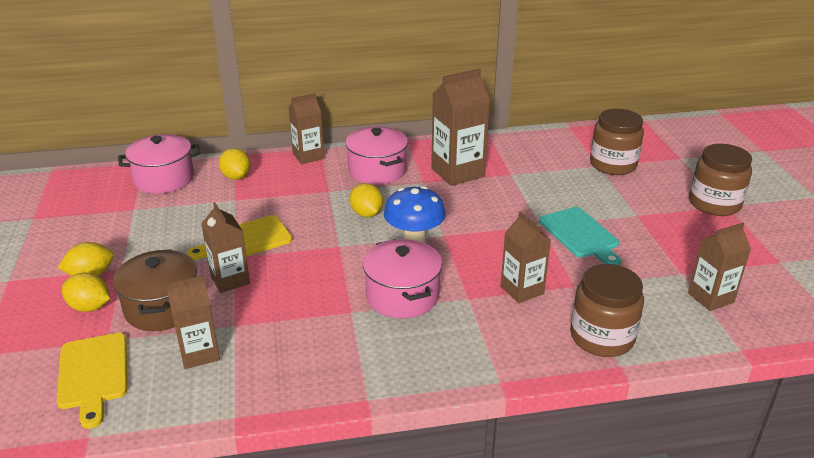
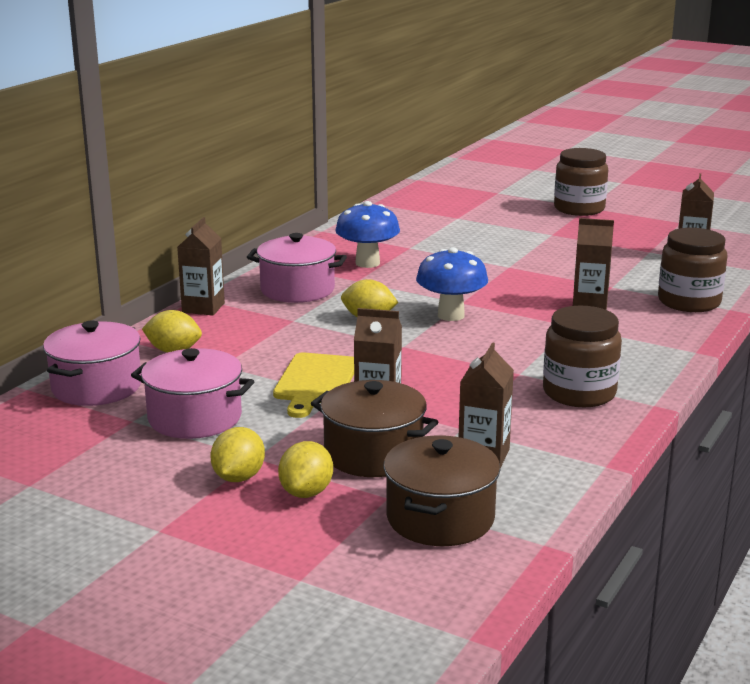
camera: 50 degrees left, 10 degrees down
(90, 307) = (306, 492): yellow lemon -> yellow lemon turned 45 degrees counterclockwise
(93, 374) = (440, 518): yellow cutting board -> brown pot
(402, 296) = (528, 346): pink pot -> pink pot (195, 418)
(457, 172) = (367, 263): brown carton -> blue mushroom
(580, 235) = (547, 259): turquoise cutting board -> none
(613, 165) = (465, 213): brown jar -> brown jar (579, 393)

